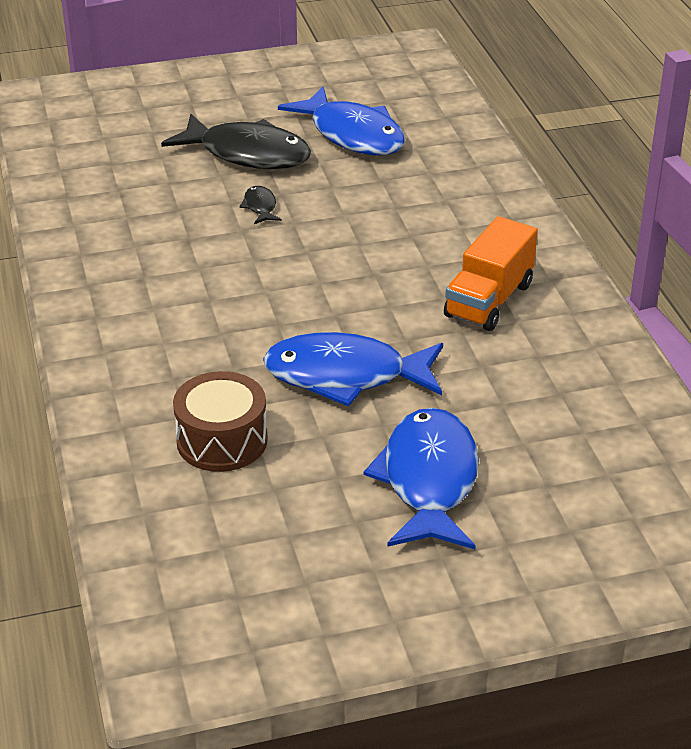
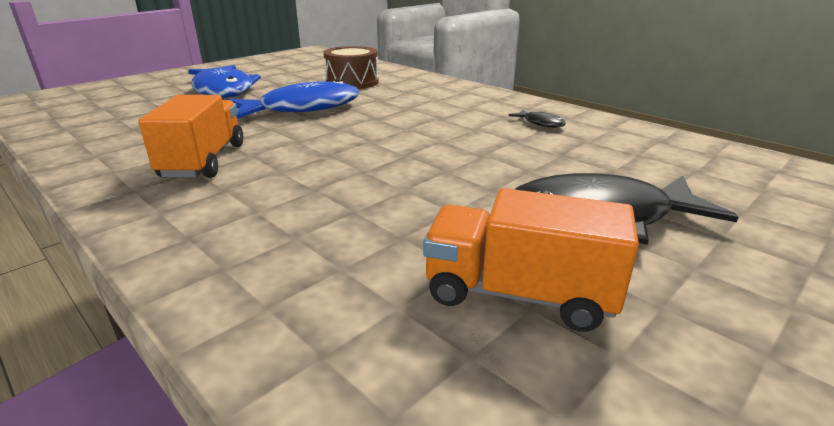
camera: 150 degrees right, 10 degrees down
(260, 207) = (495, 173): black fish -> black fish (540, 123)
(352, 135) = (518, 294): blue fish -> orange truck

